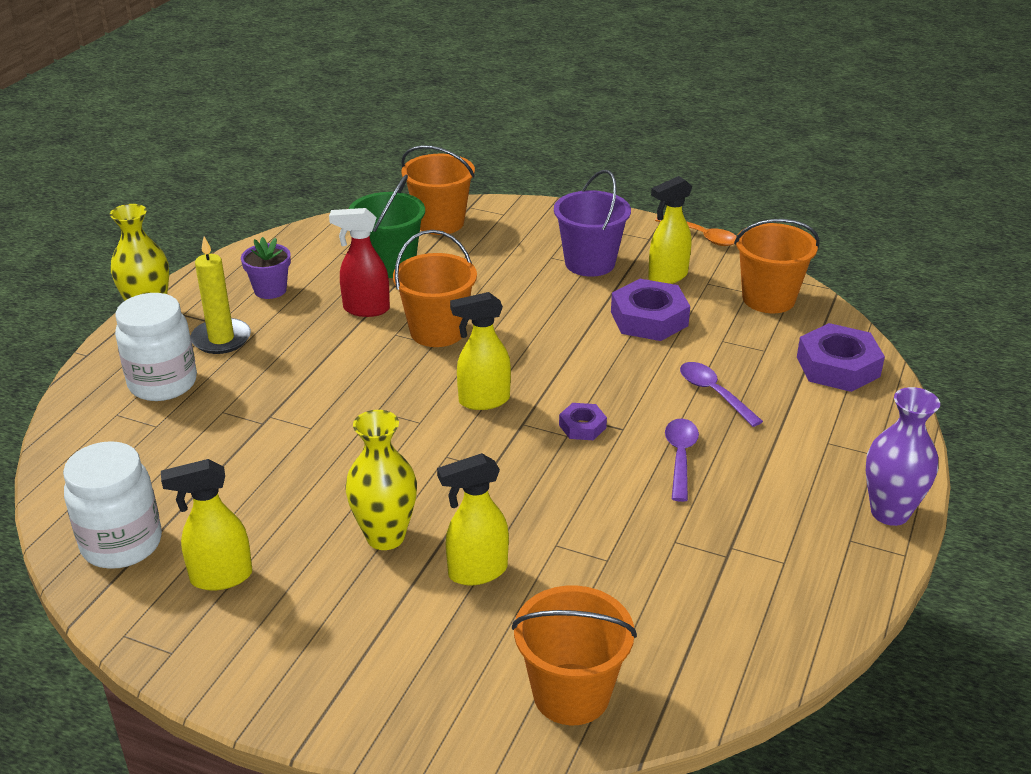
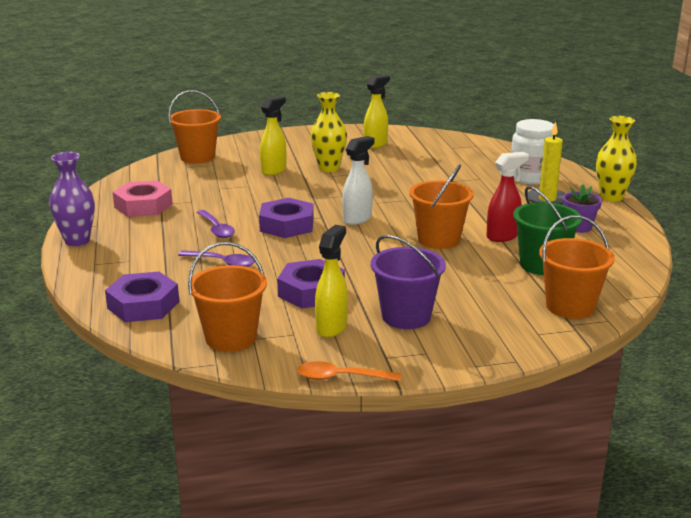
camera: 145 degrees right, 10 degrees down
(122, 544) = (430, 140): white jar -> none
(483, 401) = (357, 219): yellow spray bottle -> white spray bottle
(582, 426) = (286, 225): purple nut -> purple nut, size x1.89
(757, 562) = (143, 206): none -> pink nut

